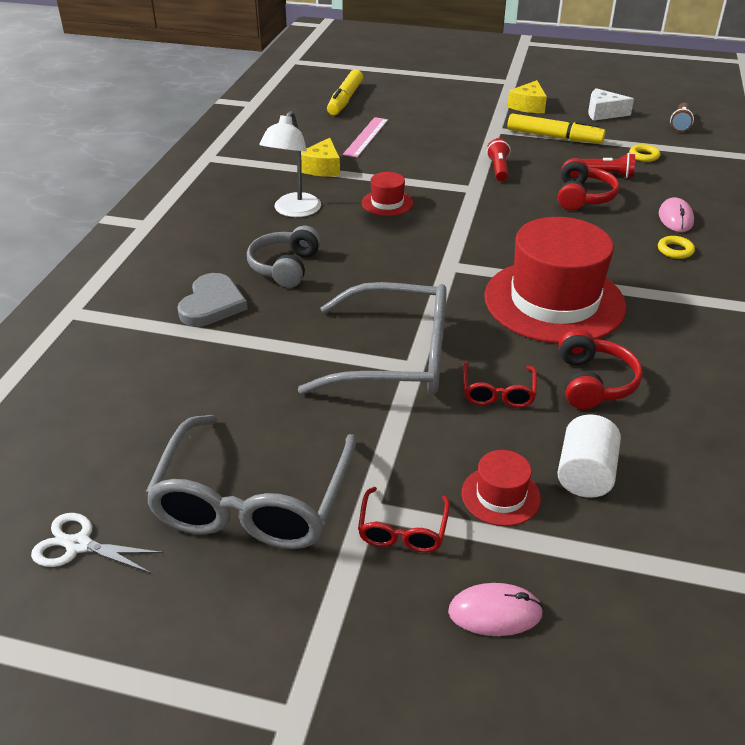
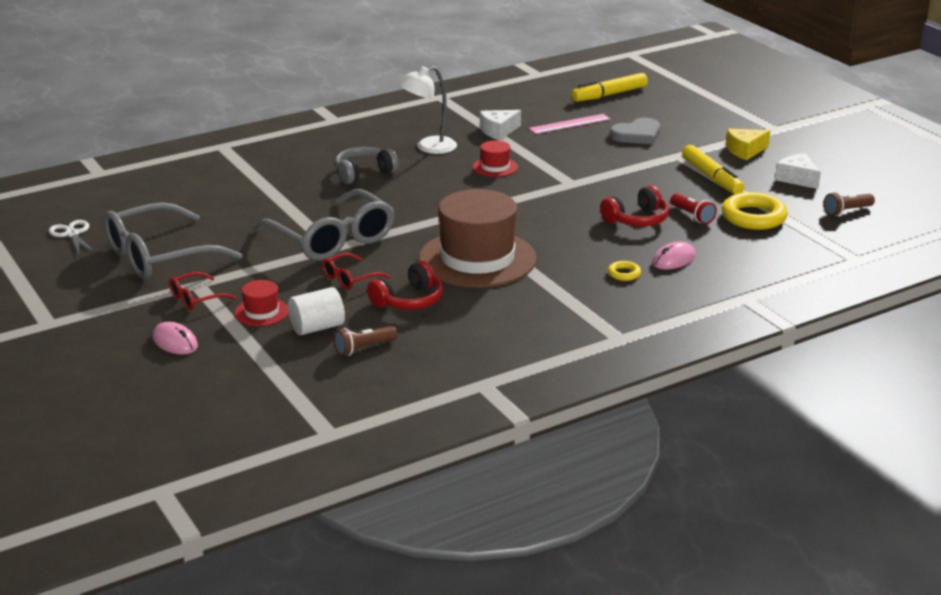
camera: 45 degrees right, 10 degrees down
(212, 304) = (292, 173): grey heart -> grey heart (637, 135)
(322, 168) = (498, 131): yellow cheese -> white cheese
(498, 169) = (617, 179): red flashlight -> none
(554, 301) = (477, 259): red hat -> brown hat
(644, 156) = (753, 217): yellow ring -> yellow ring, size x2.10
(669, 467) = (364, 348): none -> brown flashlight

